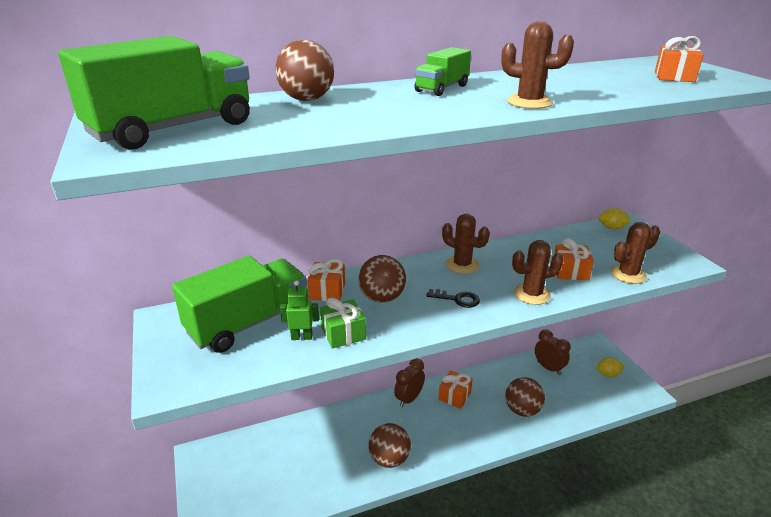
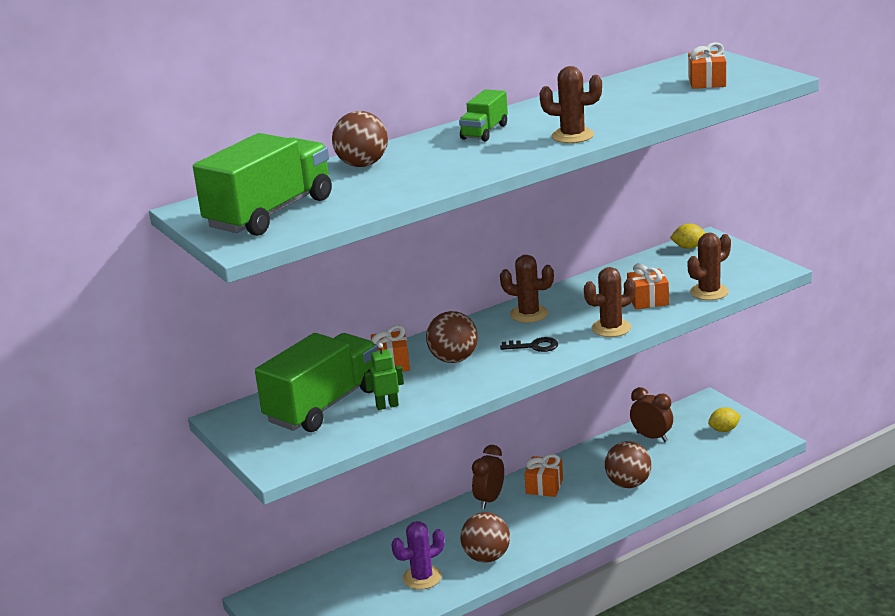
camera: 10 degrees left, 5 degrees down
(331, 467) = (422, 577): none -> purple cactus
(343, 334) = (428, 396): green gift -> none

